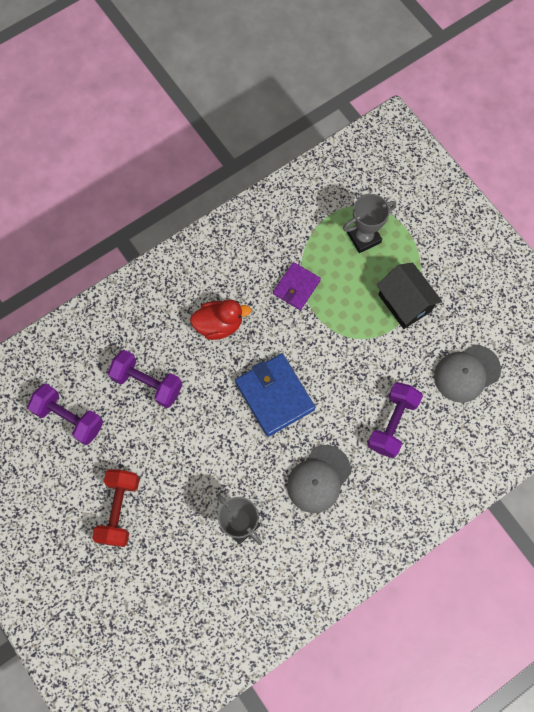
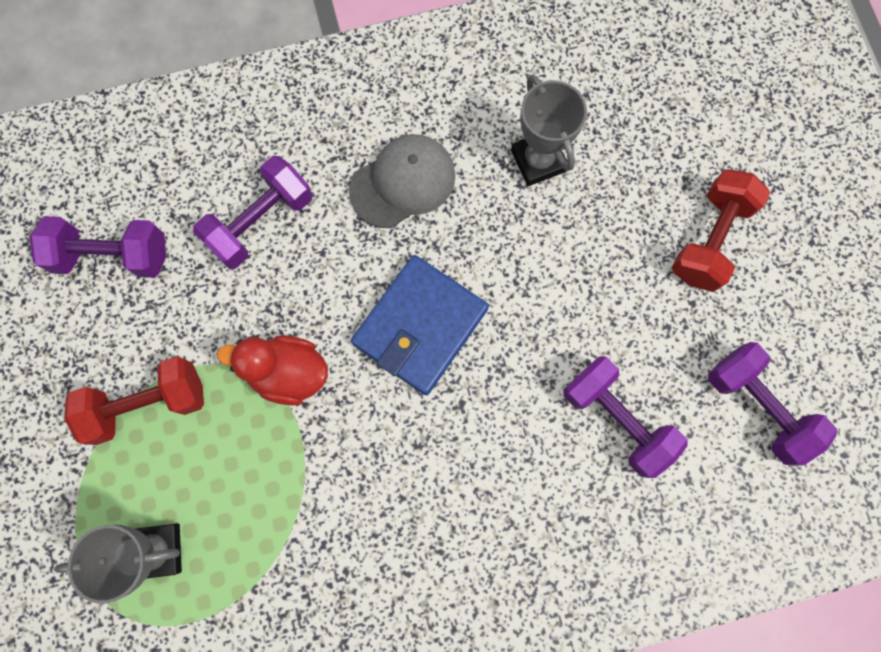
camera: 160 degrees left, 5 degrees up
(219, 325) = (467, 478): red duck -> red duck (288, 373)
(274, 396) = (420, 326): blue wallet -> blue wallet turned 45 degrees clockwise
(296, 287) = (312, 499): purple wallet -> none
(404, 303) = (148, 404): black house -> red dumbbell
(466, 373) = (112, 256): grey cap -> purple dumbbell

